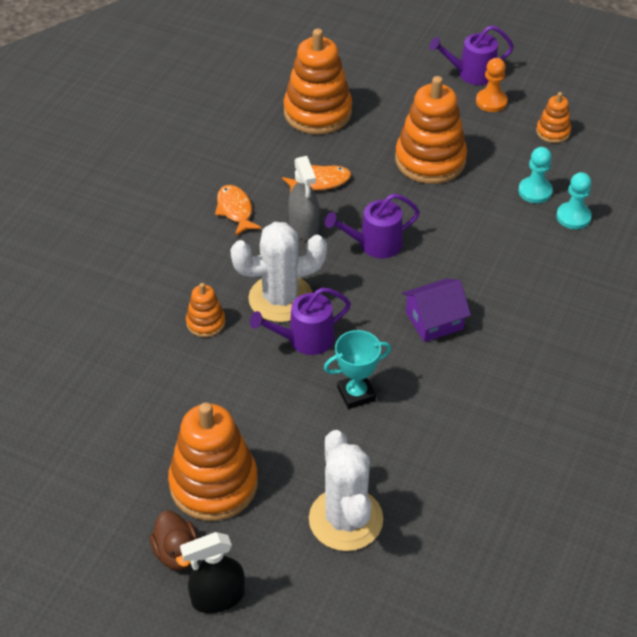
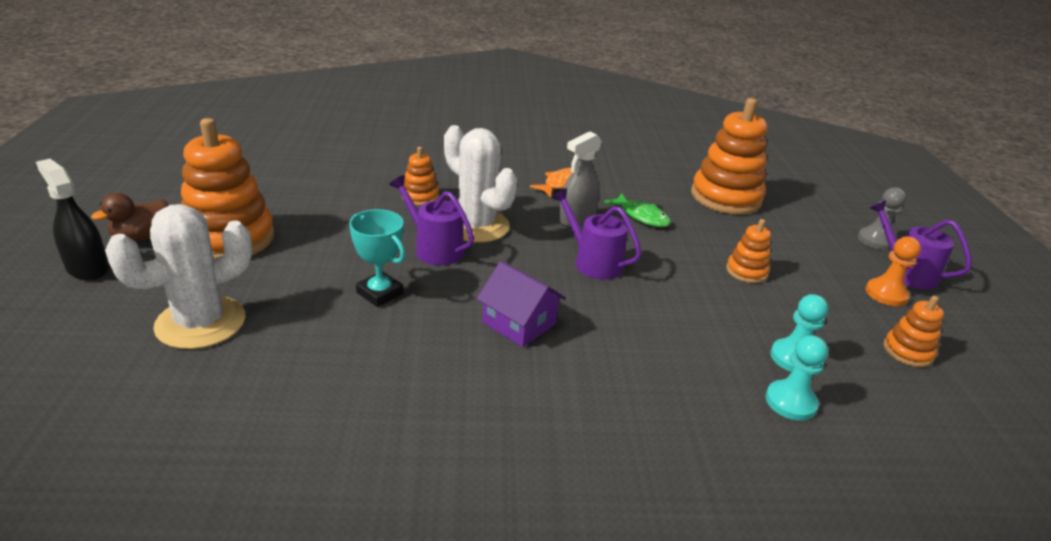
camera: 60 degrees right, 15 degrees down
(320, 182) = (641, 216): orange fish -> green fish
(425, 62) = (876, 240): none -> grey pawn
(430, 160) = (746, 271): orange stacking toy -> orange stacking toy, size x0.49

